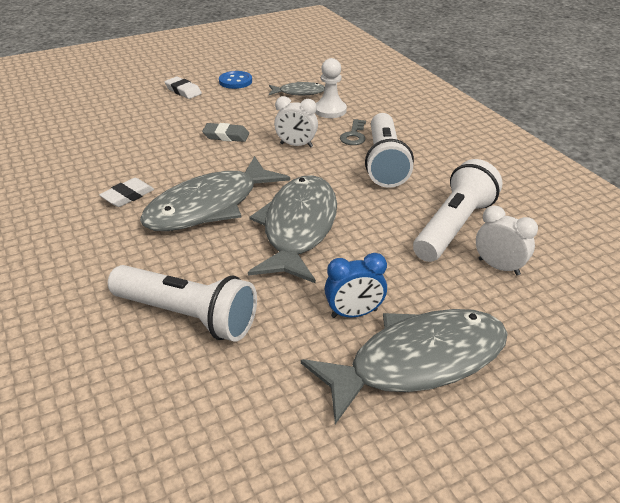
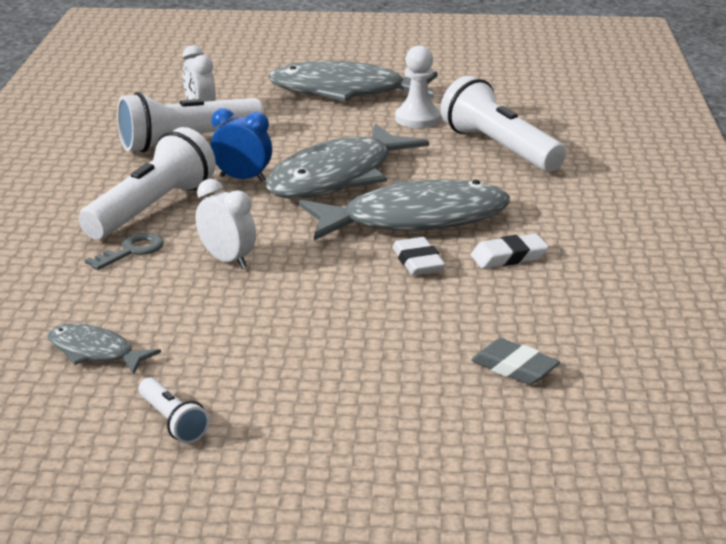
camera: 150 degrees left, 10 degrees down
(183, 91) = (299, 429): white eraser -> white eraser (418, 262)
(226, 136) = (310, 303): grey eraser -> grey eraser (514, 368)
(235, 81) = (172, 422): blue button -> white flashlight
(330, 110) = (100, 300): white pawn -> white pawn (418, 119)
(354, 313) = (359, 119): blue clock -> blue clock (242, 179)

